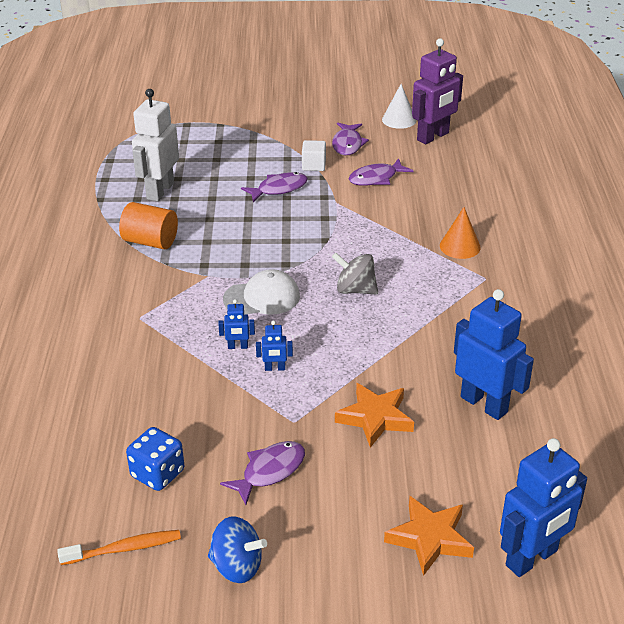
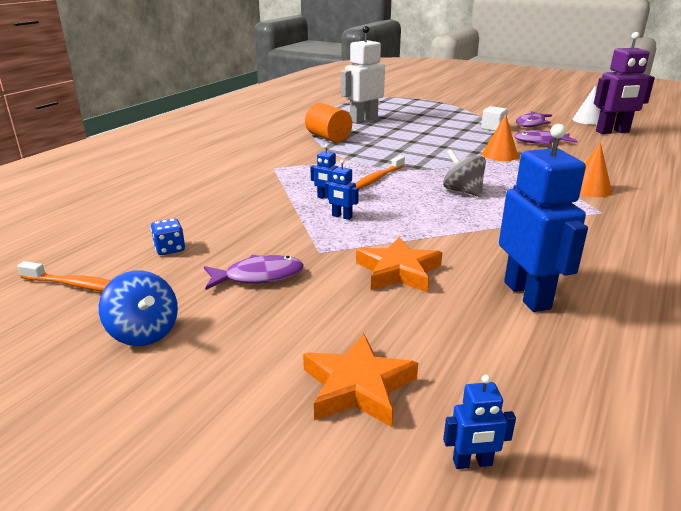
camera: 30 degrees right, 10 degrees down
(157, 474) = (170, 249): blue dice -> blue dice, size x0.66
(262, 298) = (377, 178): white cap -> orange toothbrush
(279, 189) = (452, 133): purple fish -> none
(351, 216) = (499, 155): none -> orange cone
(532, 558) = (472, 463): blue robot -> blue robot, size x0.44

